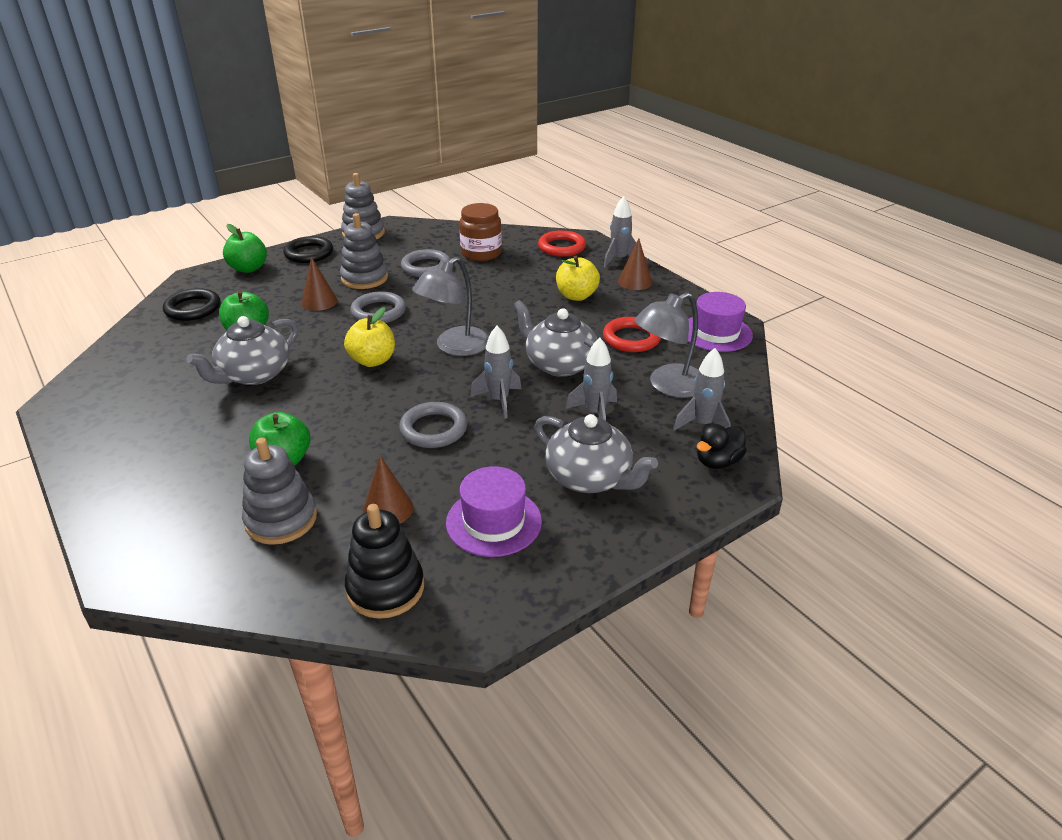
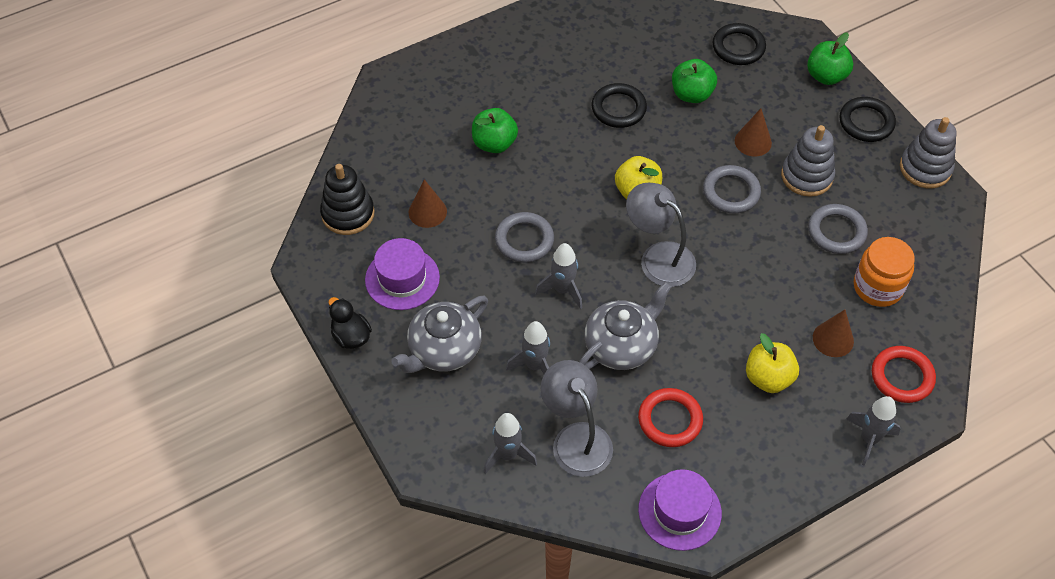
camera: 95 degrees right, 20 degrees up
(254, 374) = (618, 108): grey teapot -> black ring
(281, 519) = (426, 150): grey stacking toy -> none
(481, 253) = (877, 287): brown jar -> orange jar
(635, 281) = (807, 447): brown cone -> brown cone (833, 339)
(718, 462) = (451, 454): black duck -> black duck (351, 336)

